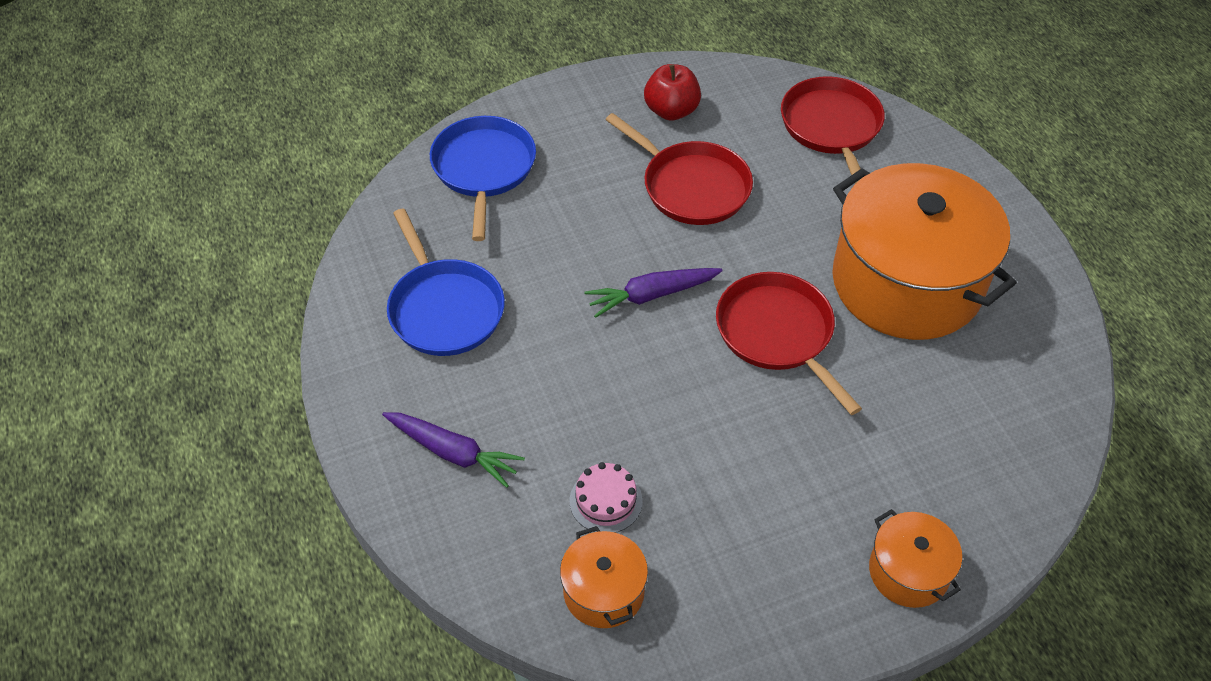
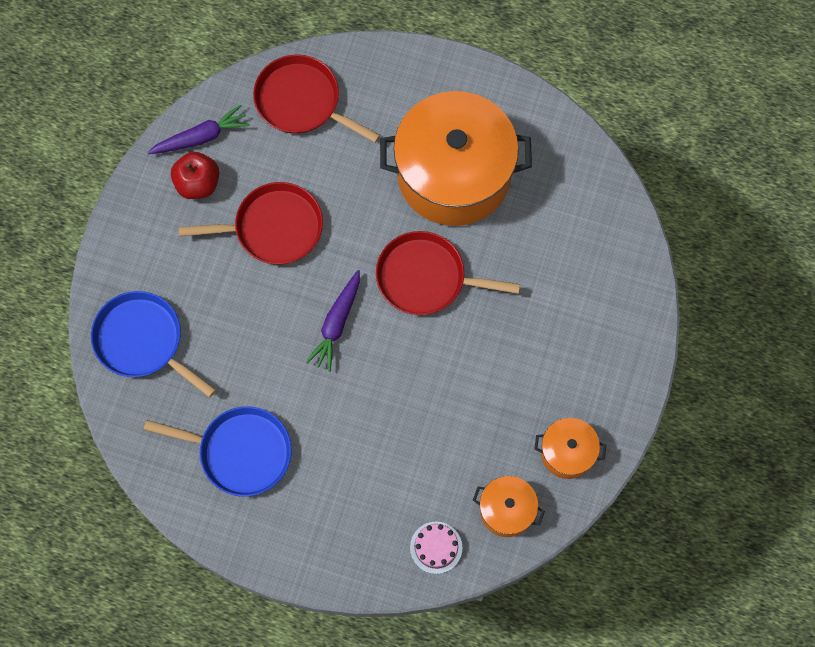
camera: 50 degrees left, 20 degrees up
(453, 452) = (352, 523): purple carrot -> purple carrot (201, 137)
(606, 501) = (454, 465): pink cake -> pink cake (436, 547)
(908, 572) = (622, 347): orange pot -> orange pot (567, 452)

